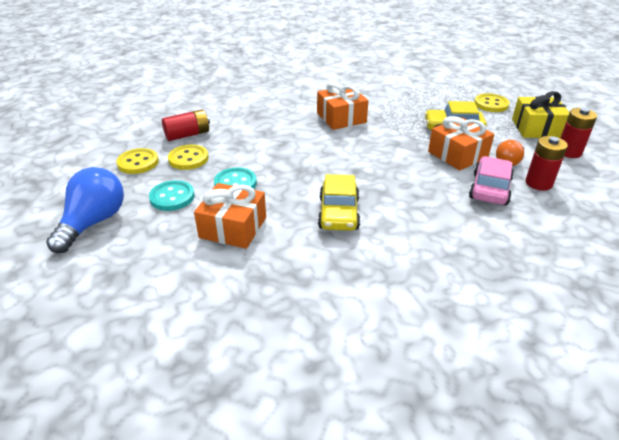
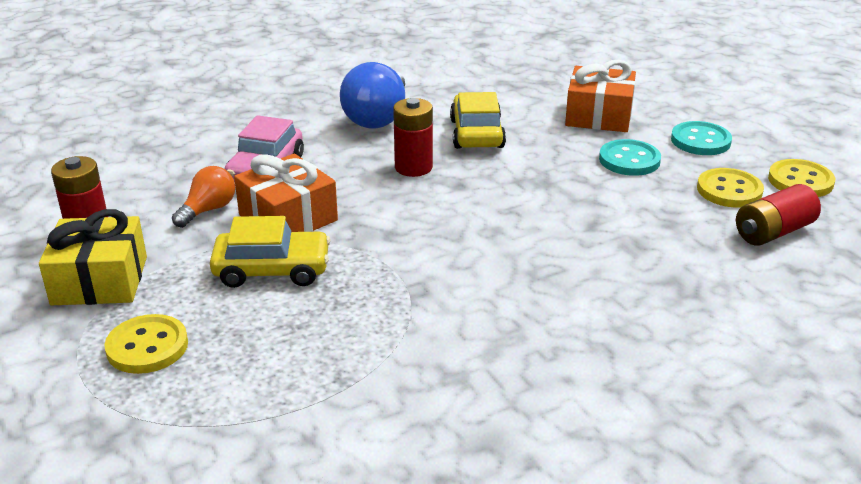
camera: 175 degrees right, 5 degrees down
(93, 222) = (765, 113): blue light bulb -> blue light bulb (378, 117)
(341, 118) = (498, 287): orange gift -> none
(538, 183) = (188, 179): red battery -> red battery (413, 167)

